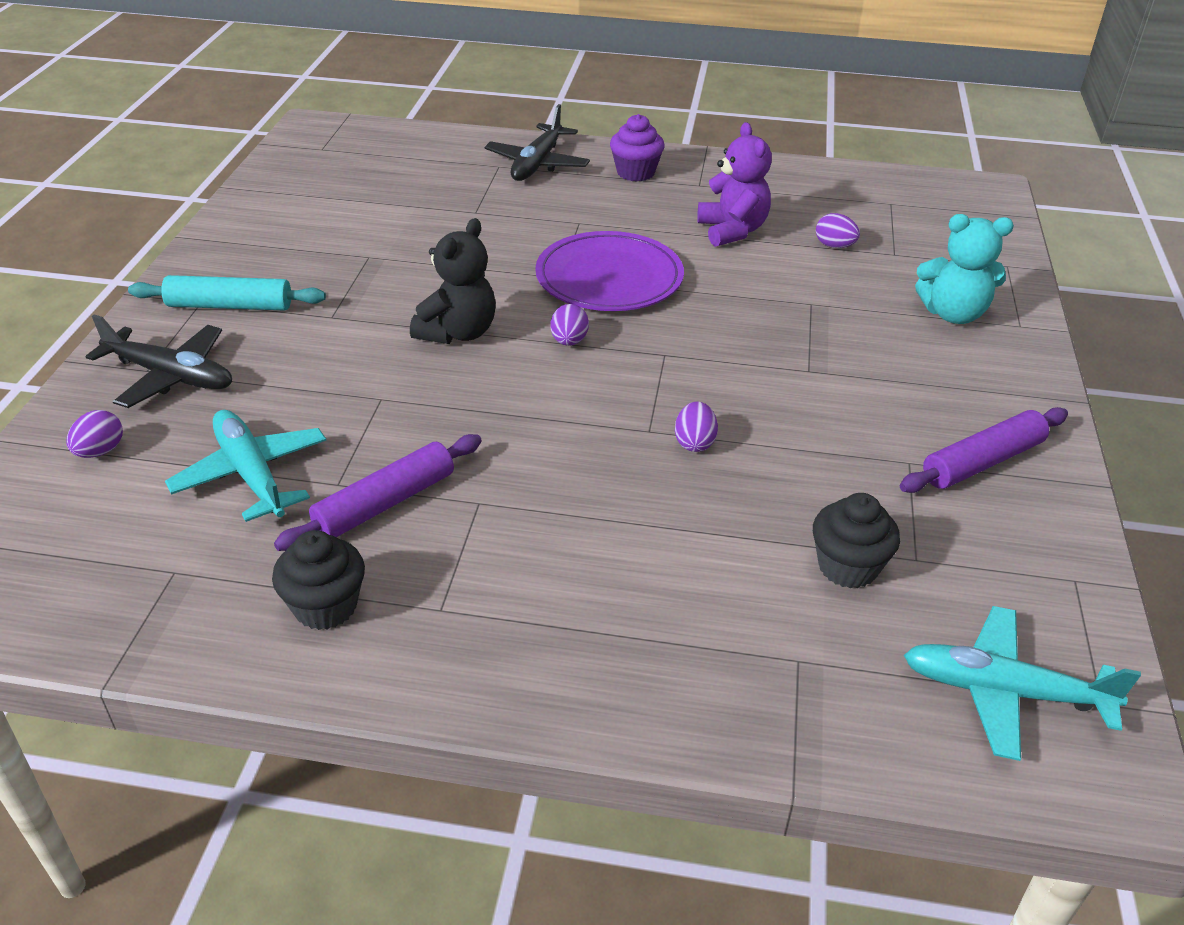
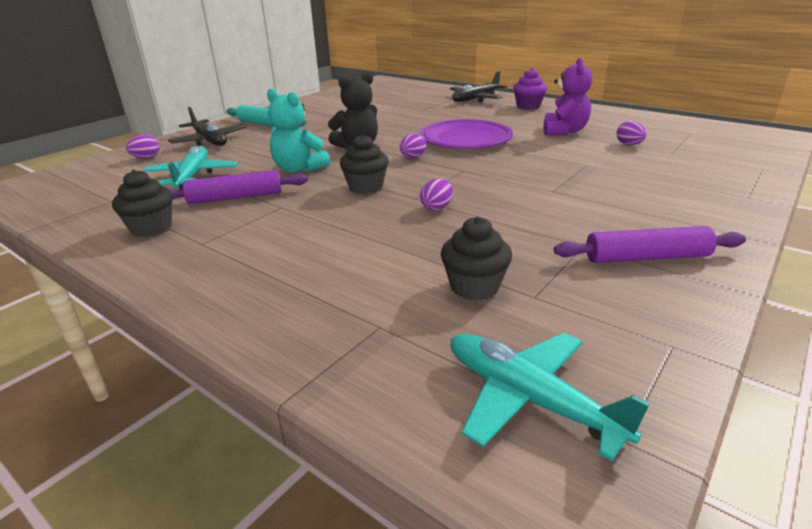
camera: 30 degrees right, 10 degrees down
(562, 427) = (366, 187): none -> black cupcake
(953, 314) = (693, 183): turquoise teddy bear -> turquoise teddy bear (299, 169)

